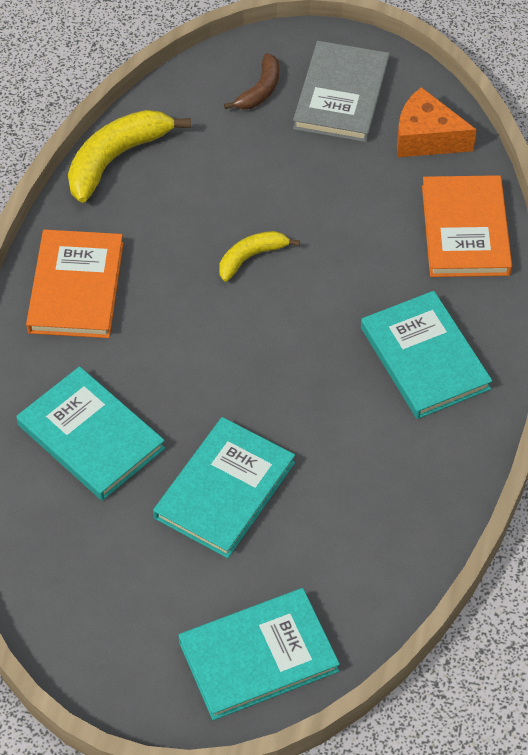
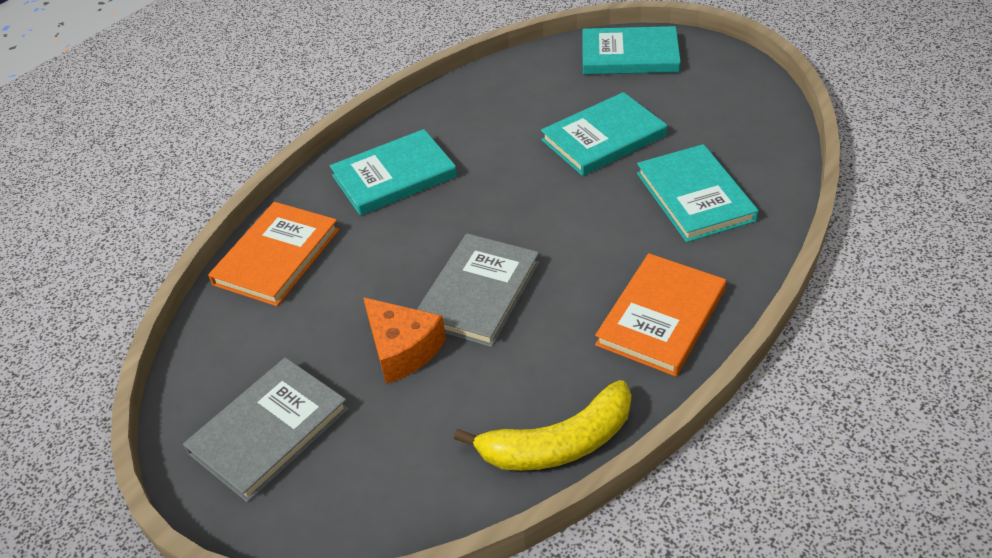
camera: 150 degrees left, 10 degrees down
(251, 257) = (479, 293): yellow banana -> grey book
(260, 90) = (348, 472): brown banana -> none
(424, 358) = (394, 176): turquoise book -> turquoise book turned 60 degrees clockwise
(426, 138) = (230, 352): orange cheese -> orange cheese (402, 349)

